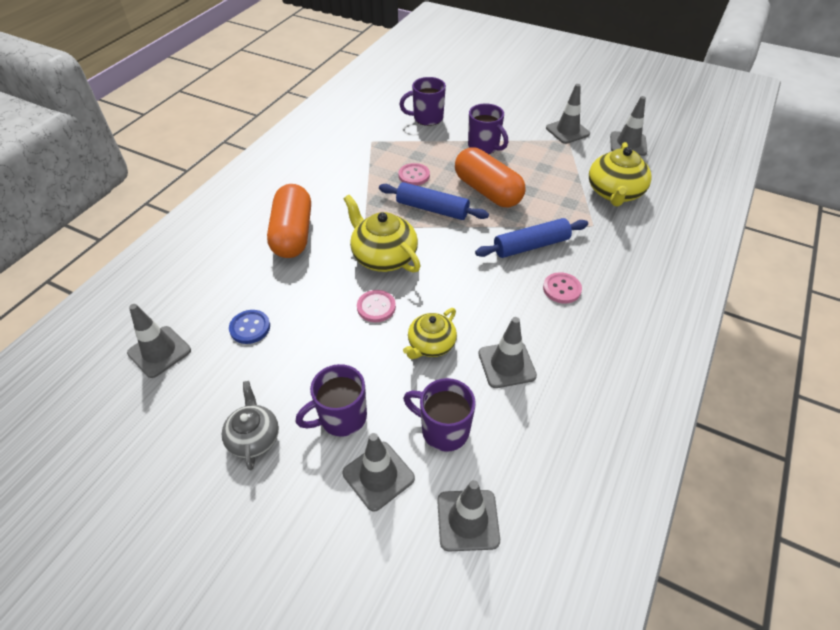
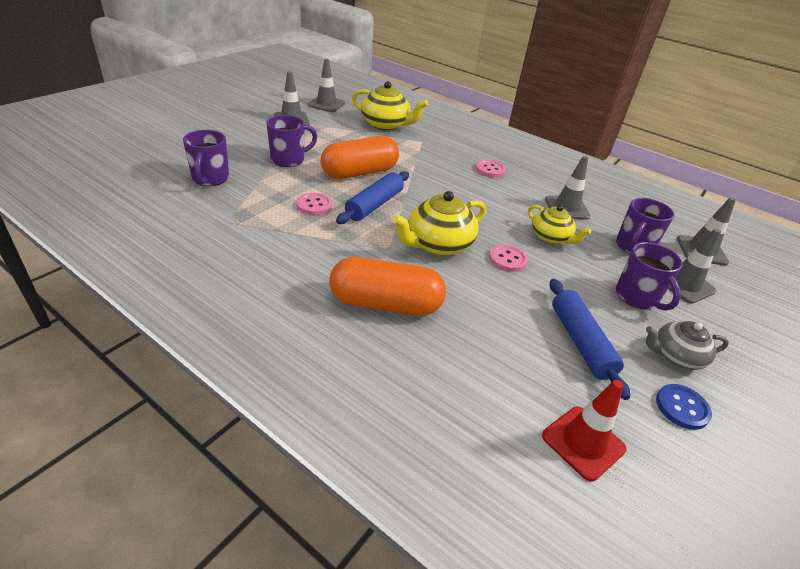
camera: 85 degrees left, 10 degrees down
(159, 352) = (583, 442): grey traffic cone -> red traffic cone
(250, 328) = (538, 352): blue button -> blue button (682, 407)
(531, 245) = (439, 170): blue rolling pin -> blue rolling pin (580, 342)

